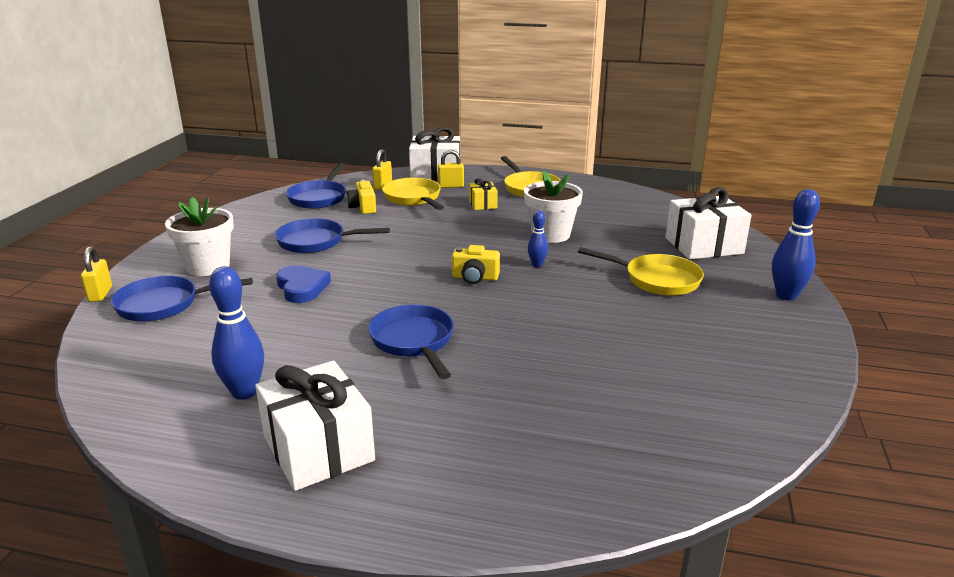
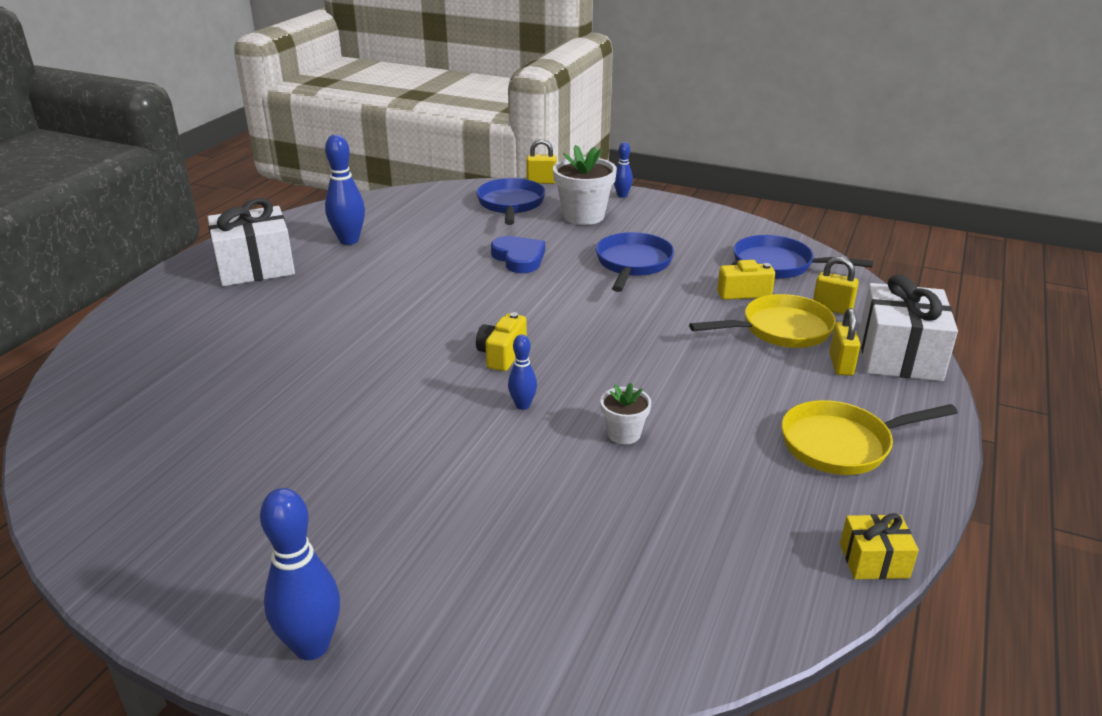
camera: 100 degrees right, 5 degrees up
(161, 252) = (622, 195): none -> blue bowling pin
(302, 287) = (519, 258): blue heart -> blue heart turned 105 degrees counterclockwise
(414, 341) = (379, 309): blue pan -> none
(483, 204) = (757, 386): yellow gift -> yellow gift (874, 560)
(551, 235) = (624, 434): white flower pot -> white flower pot, size x0.54
(657, 280) = (432, 507): yellow pan -> none
(703, 246) = (539, 606): white gift -> none

